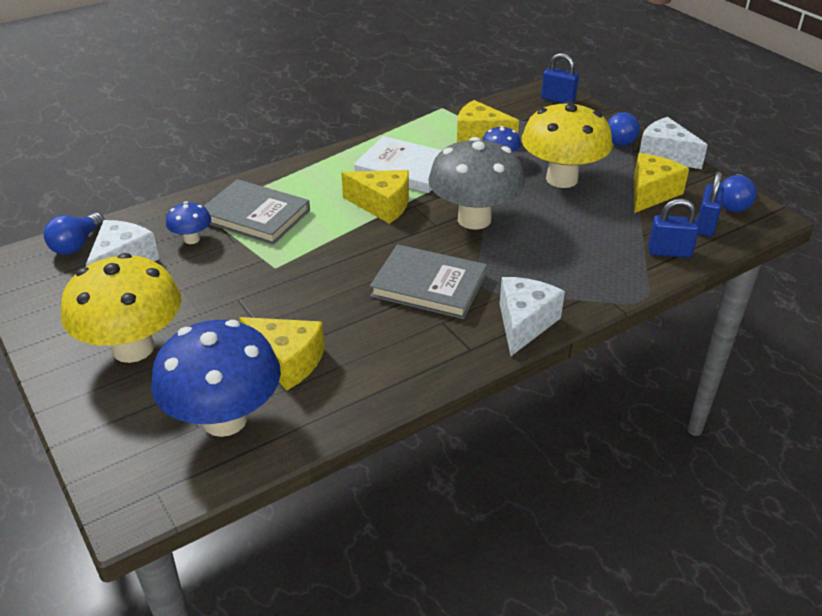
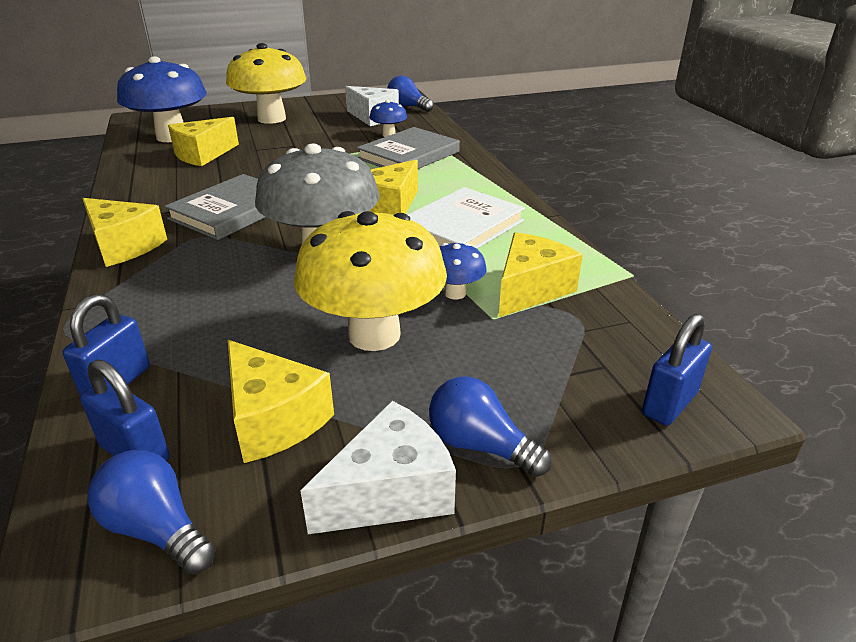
camera: 105 degrees right, 5 degrees down
(524, 323) = (124, 246): white cheese -> yellow cheese

